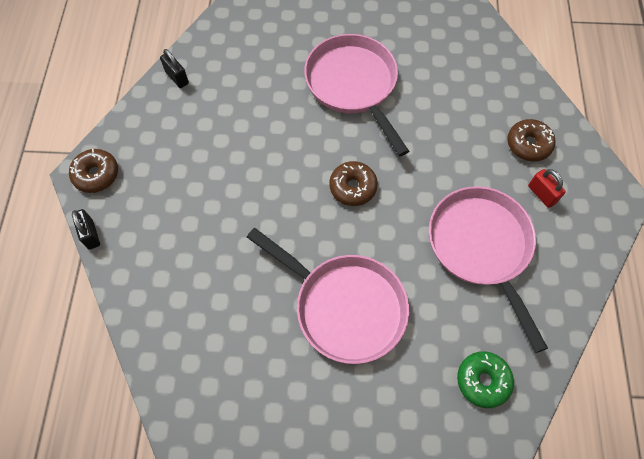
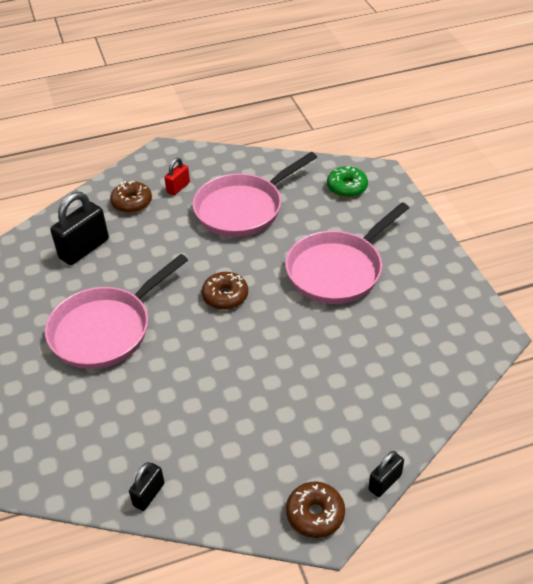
camera: 110 degrees left, 20 degrees down
(344, 306) = (338, 270): pink pan -> pink pan turned 150 degrees counterclockwise
(468, 90) = (84, 249): none -> black padlock

